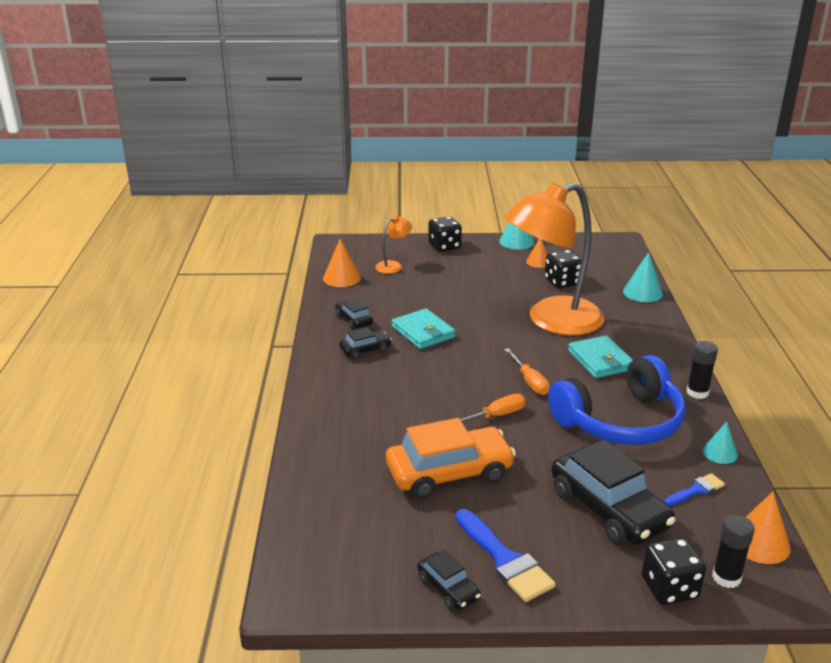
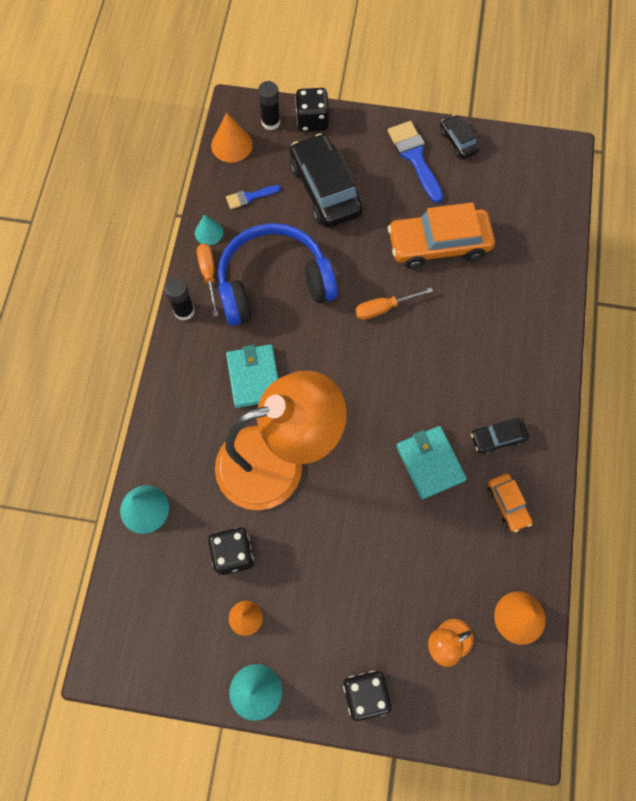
camera: 170 degrees left, 40 degrees up
(354, 320) = (507, 504): black car -> orange car
(529, 381) = (337, 354): orange screwdriver -> orange screwdriver (208, 275)

